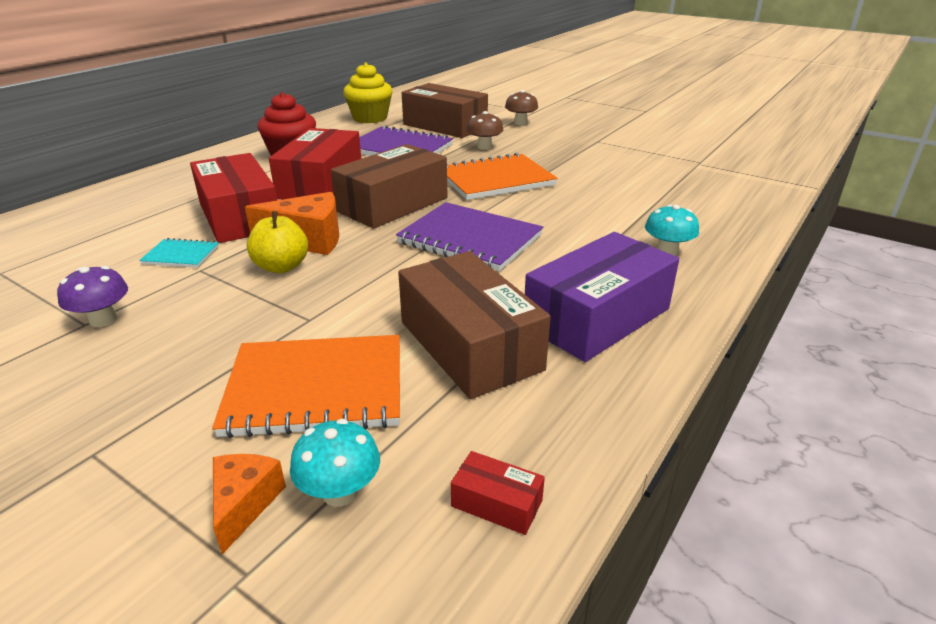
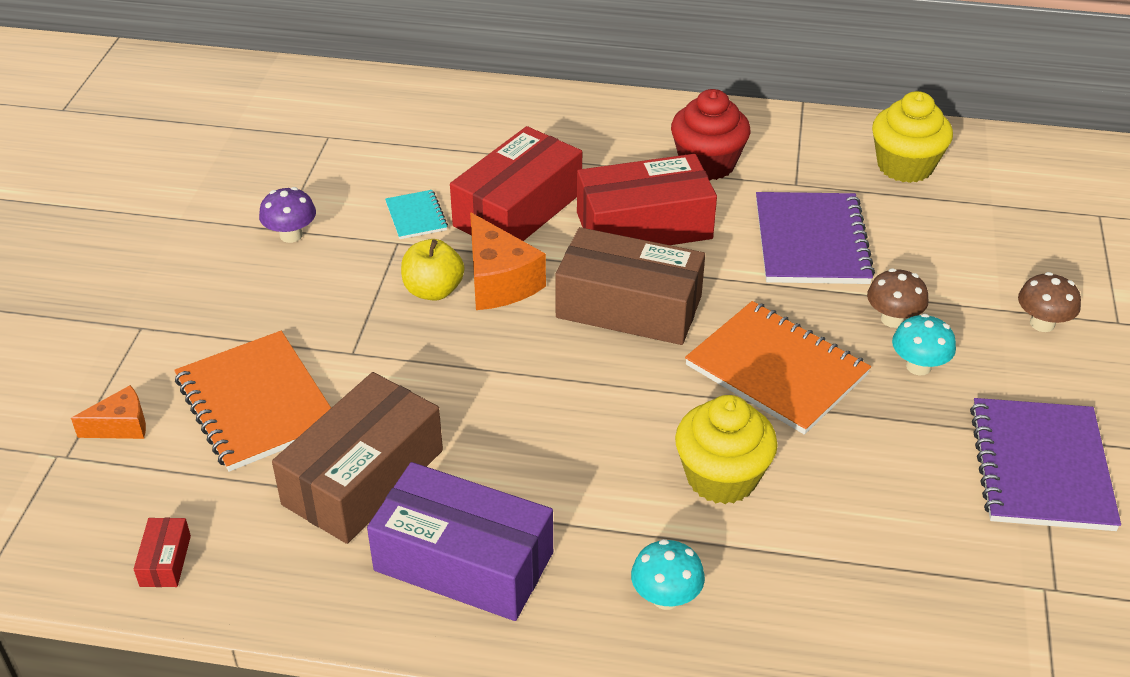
camera: 65 degrees right, 10 degrees up
(340, 492) = (147, 469): turquoise mushroom -> turquoise mushroom (918, 366)
(445, 126) = (945, 249): brown box -> none
(470, 239) = (581, 404): purple notebook -> purple notebook (1040, 467)
(573, 213) = (721, 477): none -> yellow cupcake

